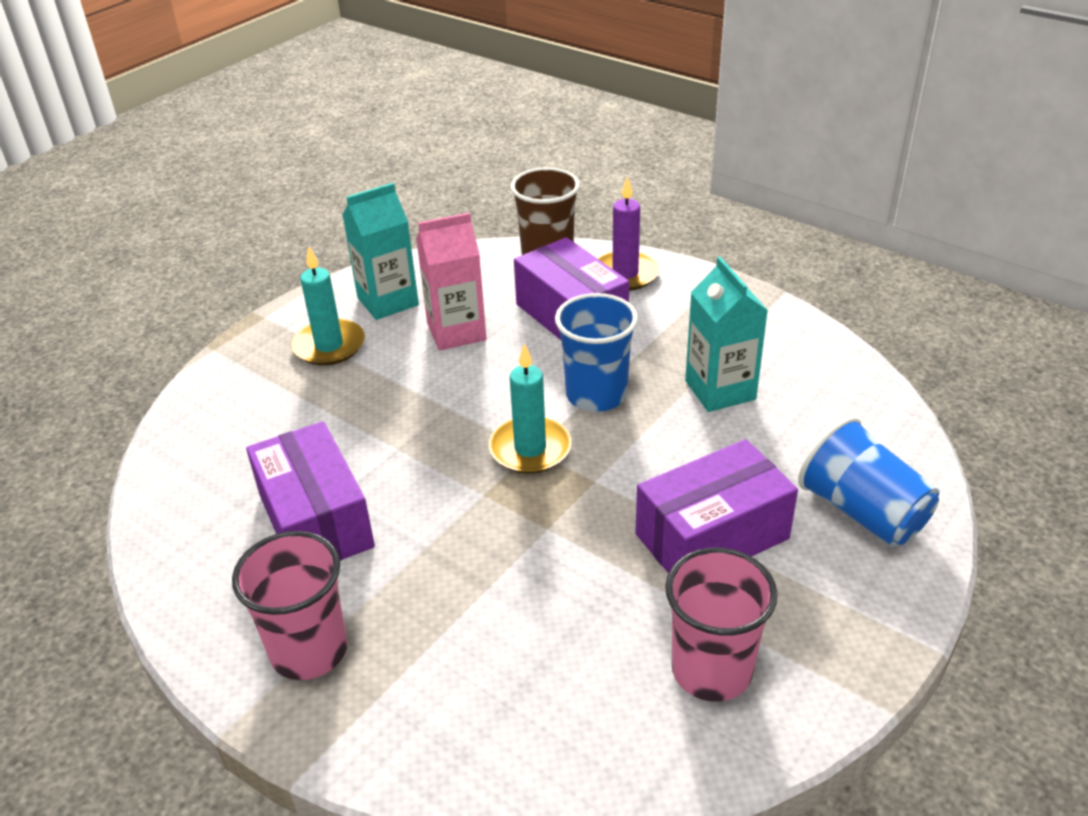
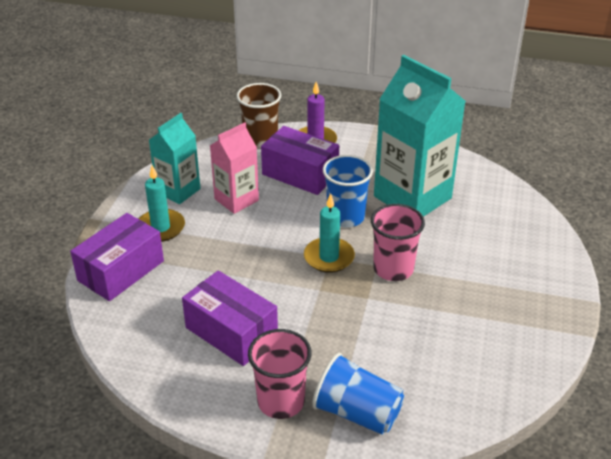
camera: 25 degrees left, 0 degrees up
(711, 670) = (497, 343): pink cup -> pink cup (393, 269)
(712, 536) = (457, 277): purple box -> purple box (121, 271)
(720, 390) = (412, 197): turquoise carton -> turquoise carton, size x1.75
(862, 512) = (523, 243): blue cup -> blue cup (357, 412)

